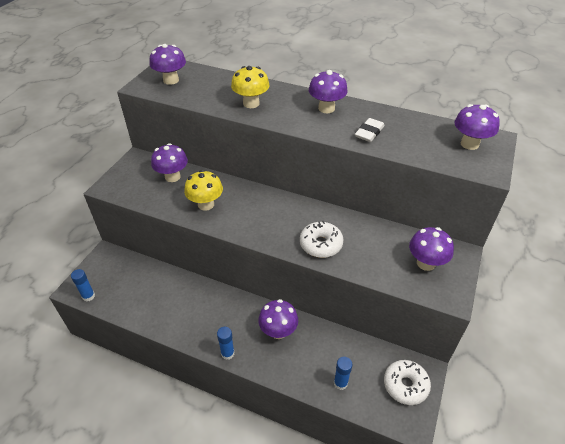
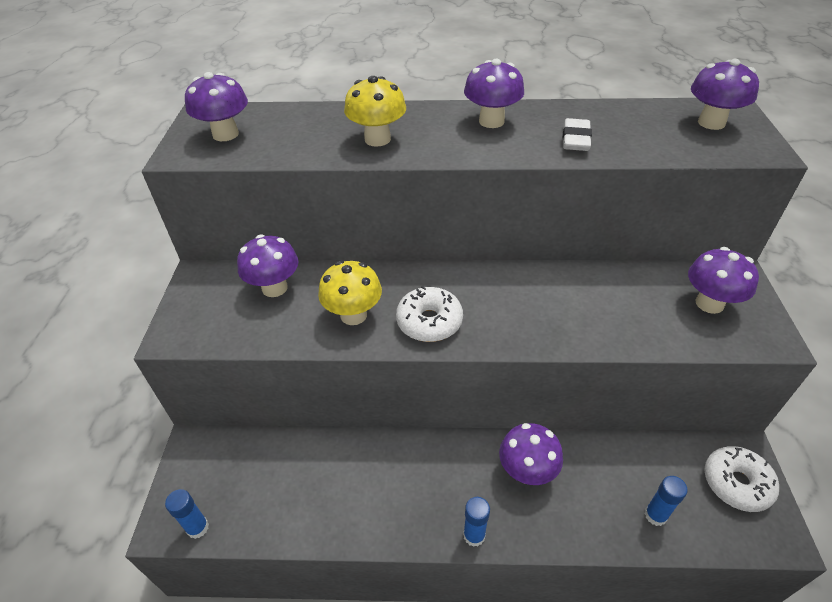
camera: 20 degrees left, 0 degrees up
(321, 244) = (558, 322): white donut -> white donut (429, 322)

